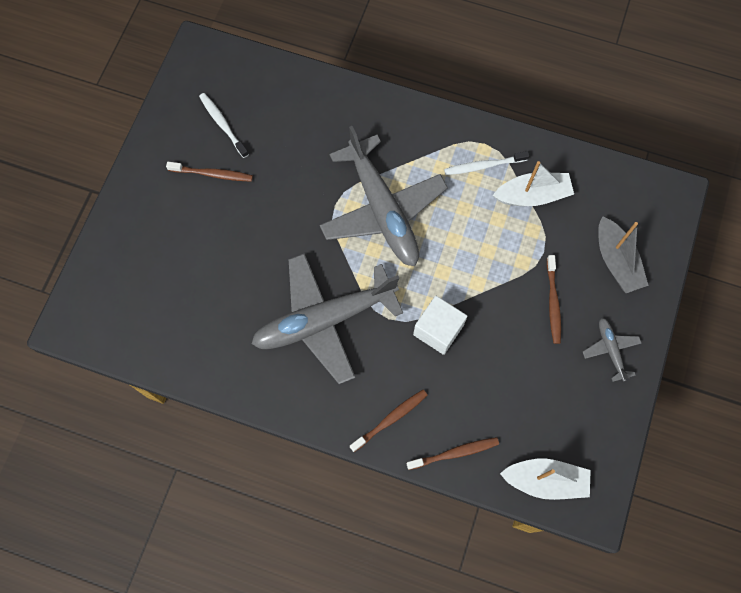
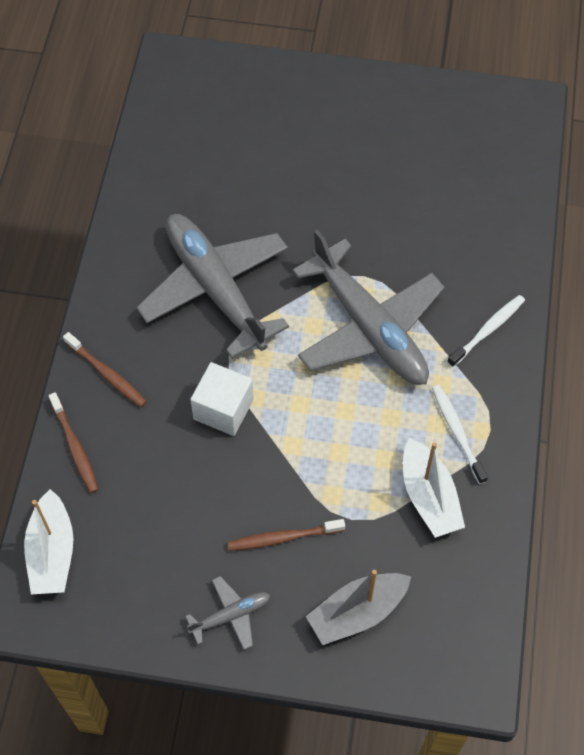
camera: 80 degrees right, 10 degrees down
(212, 174) = (372, 148): brown toothbrush -> none
(223, 124) = (438, 146): white toothbrush -> white toothbrush (487, 330)
(382, 209) = (368, 326): grey plane -> grey plane turned 90 degrees counterclockwise

